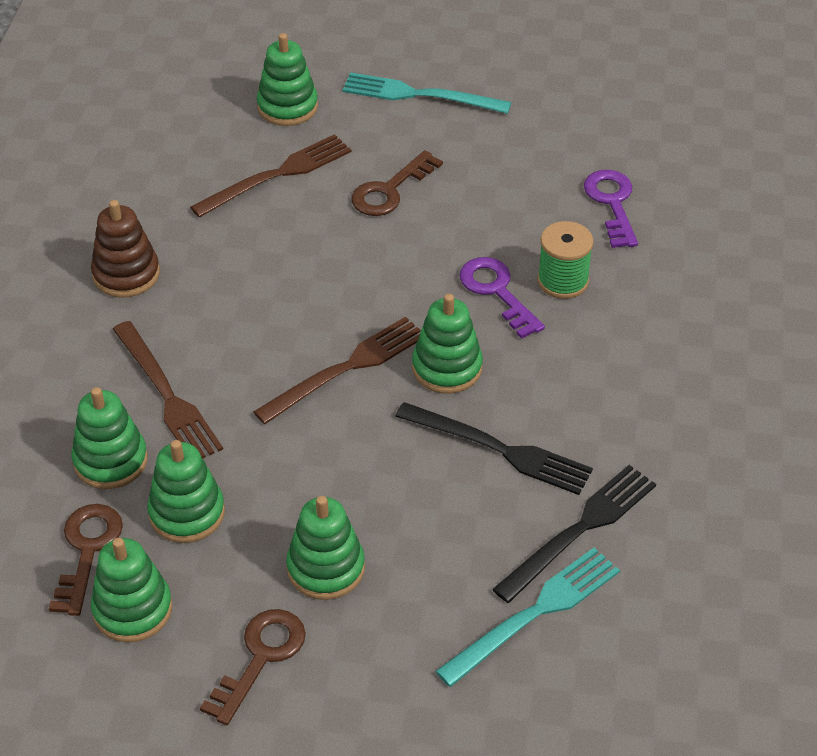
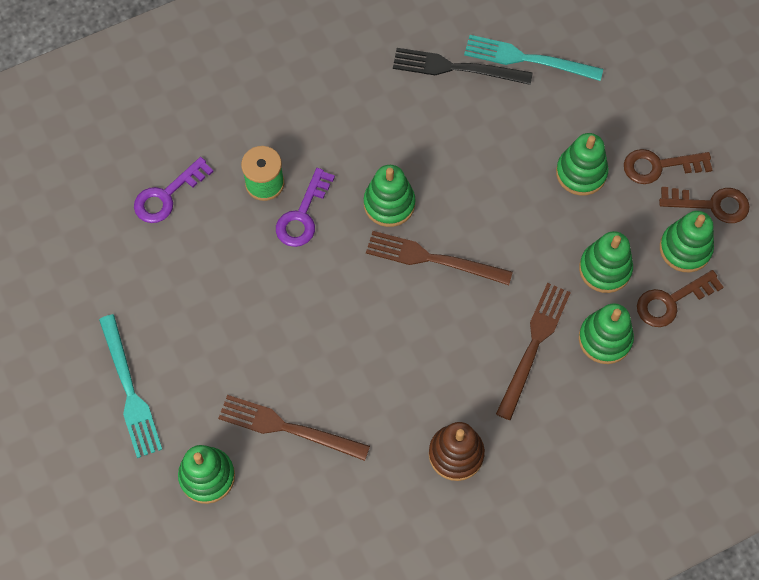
camera: 125 degrees left, 20 degrees up
(390, 190) = (251, 341): brown key -> brown key (711, 204)
(498, 449) = (431, 139): black fork -> none

